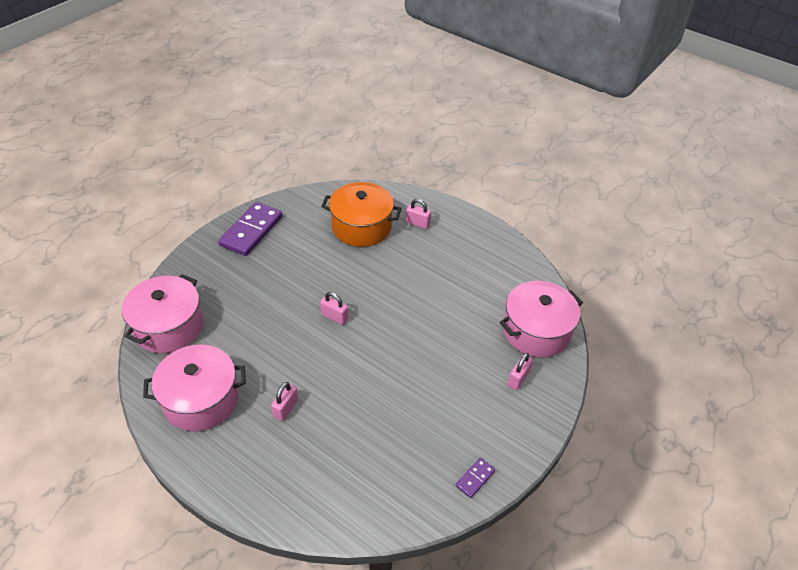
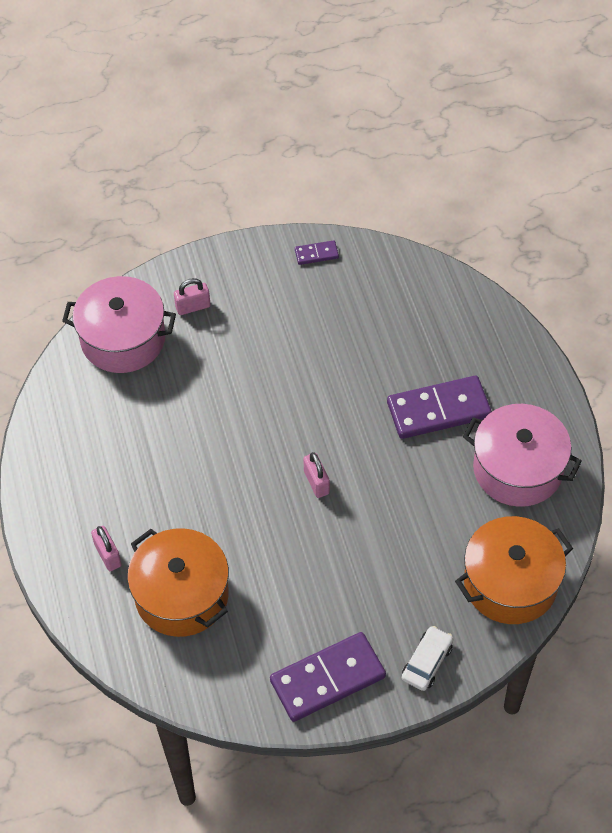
camera: 140 degrees left, 10 degrees up
(168, 326) = (510, 583): pink pot -> orange pot
(199, 263) = (427, 662): none -> white car
(286, 408) = (438, 410): pink padlock -> purple domino

